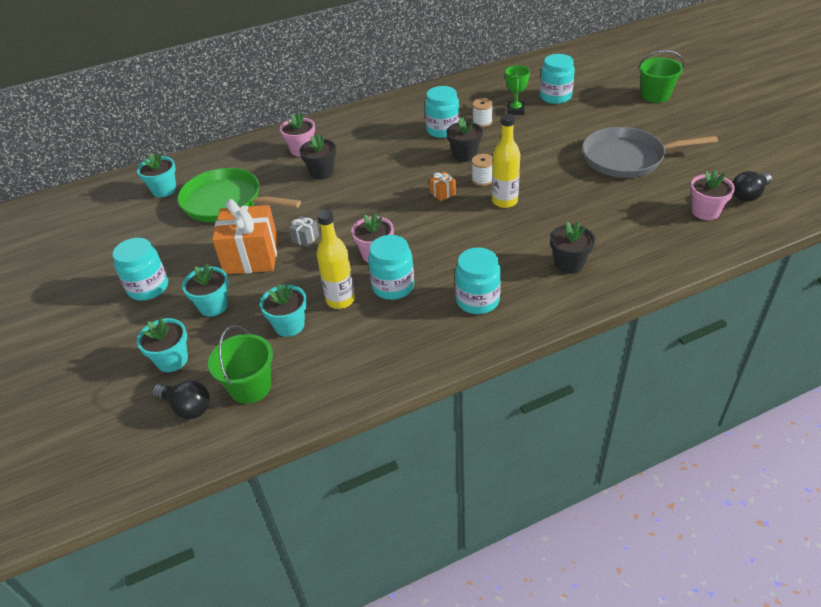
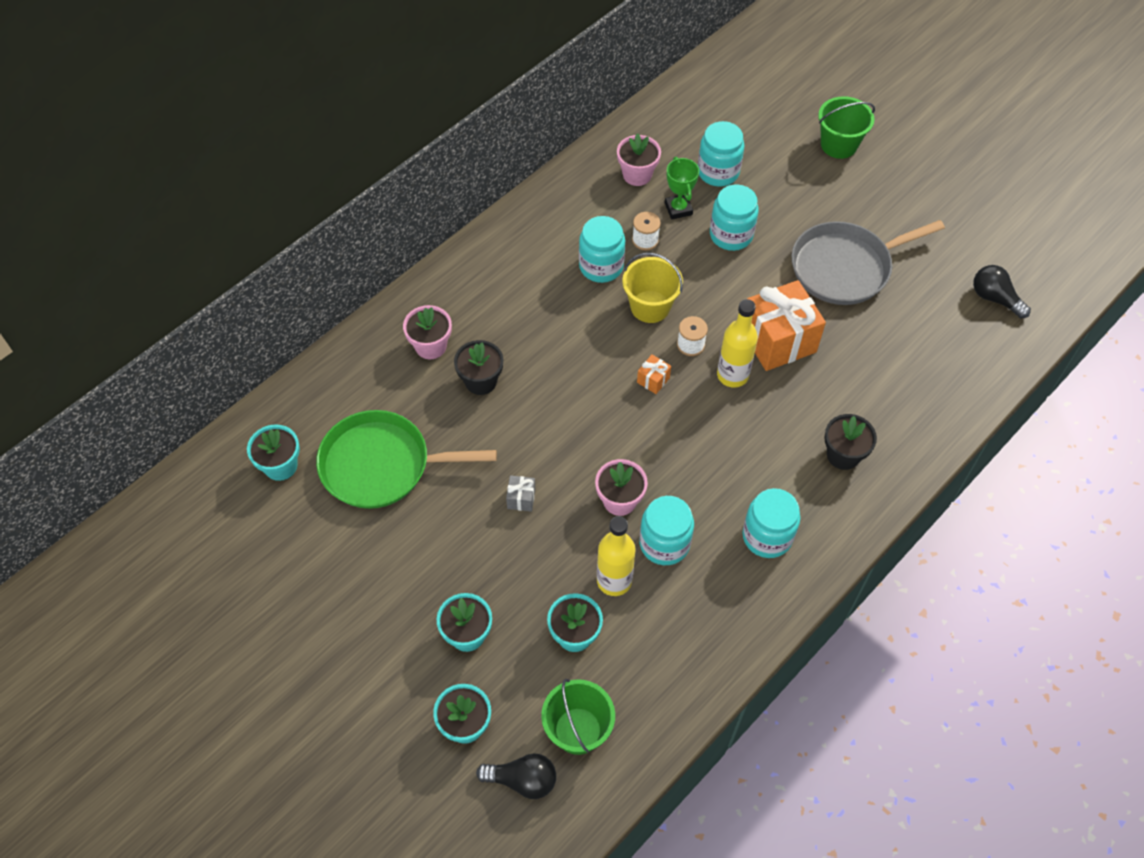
camera: 25 degrees left, 15 degrees up
(148, 287) = (366, 631): turquoise jar -> turquoise jar (731, 235)
(251, 257) = (469, 546): orange gift -> orange gift (778, 340)
(464, 155) = (650, 306): black flower pot -> yellow bucket
(705, 211) = (958, 336): pink flower pot -> pink flower pot (637, 175)
(748, 195) = (994, 298): black light bulb -> black light bulb turned 105 degrees clockwise

